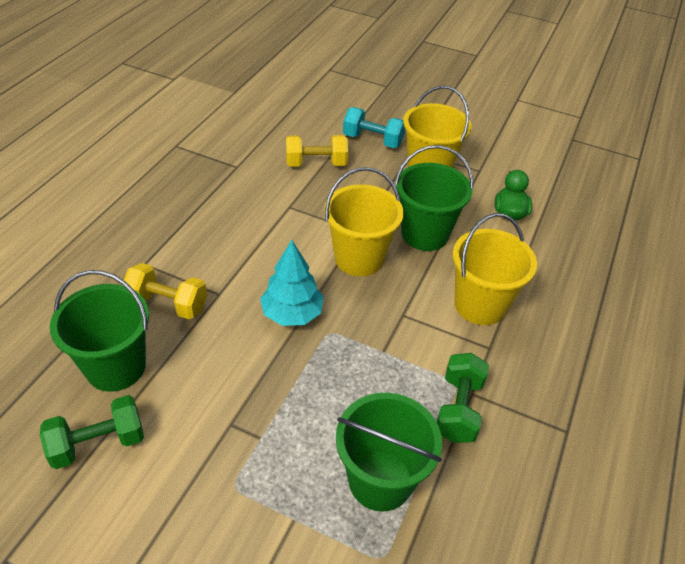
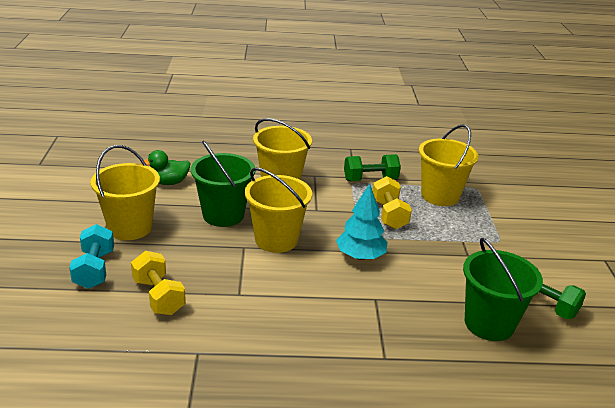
camera: 115 degrees left, 15 degrees down
(167, 304) = (411, 323): yellow dumbbell -> yellow dumbbell (389, 215)
(380, 480) = (440, 196): green bucket -> yellow bucket

